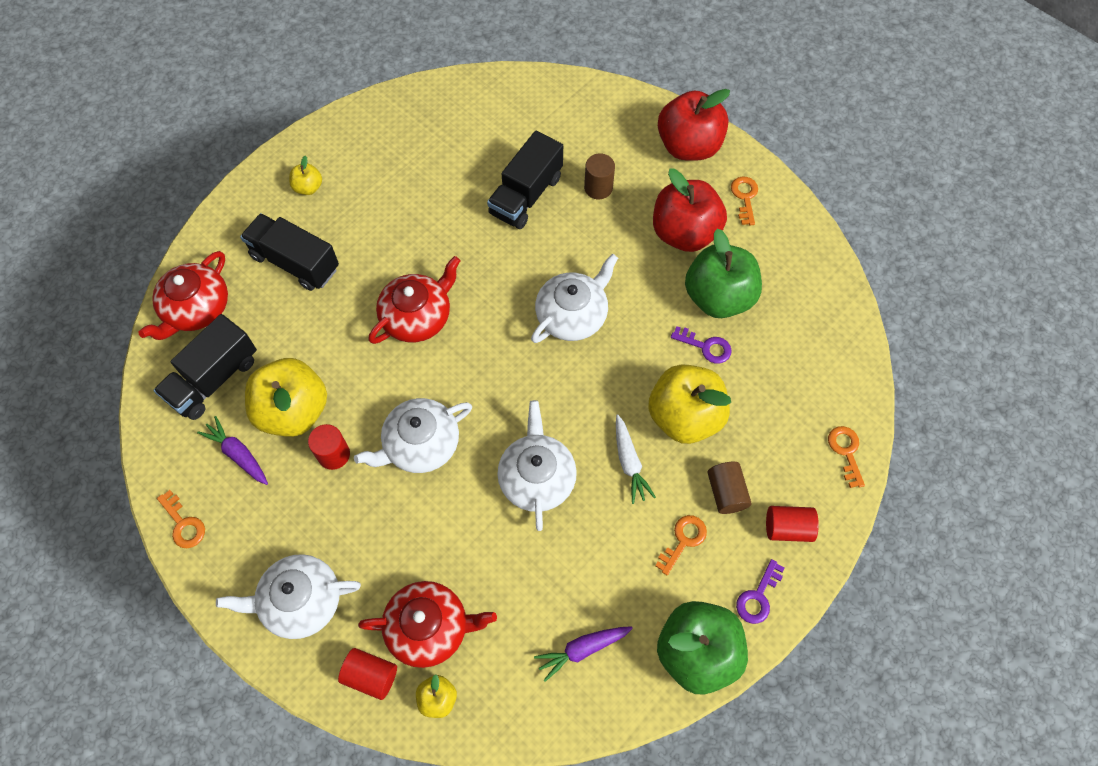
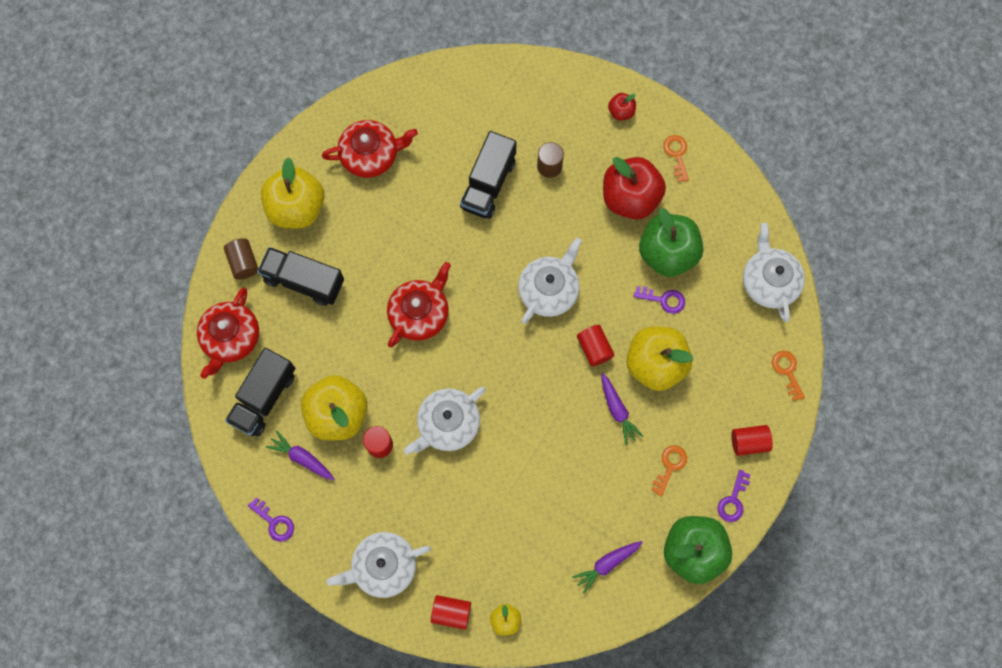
camera: 10 degrees left, 10 degrees up
(183, 524) = (274, 522): orange key -> purple key
(308, 187) = (296, 207): yellow apple -> yellow apple, size x2.18
(429, 627) = (487, 568): red teapot -> red teapot (371, 155)
(537, 477) = (546, 435): white teapot -> white teapot (769, 281)
(614, 387) = (594, 348): none -> red cylinder
(629, 463) = (617, 410): white carrot -> purple carrot
(688, 146) = (621, 112): red apple -> red apple, size x0.46
(726, 492) = (697, 422): brown cylinder -> brown cylinder (243, 262)

